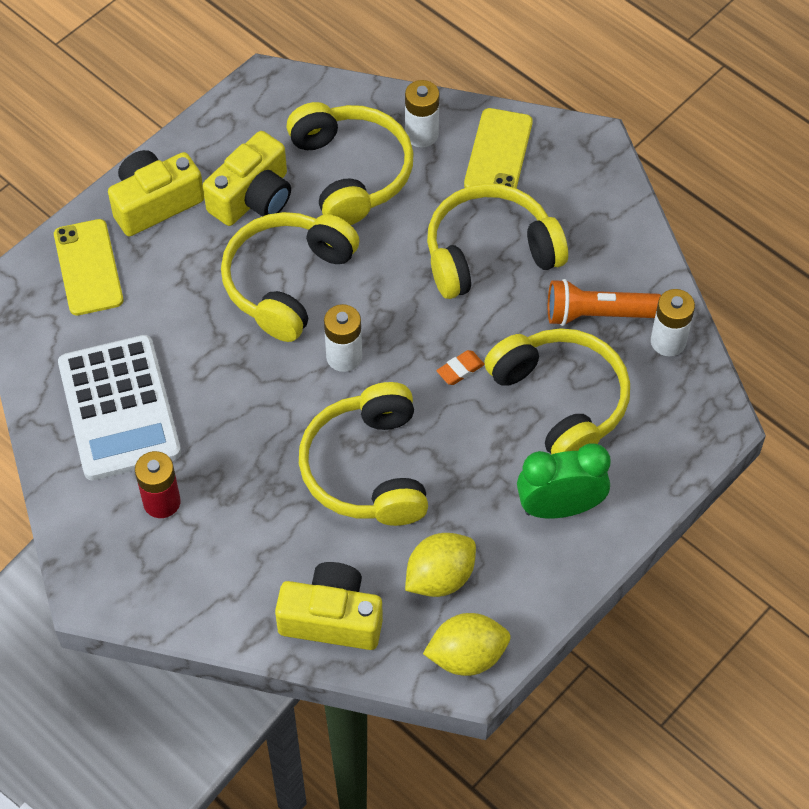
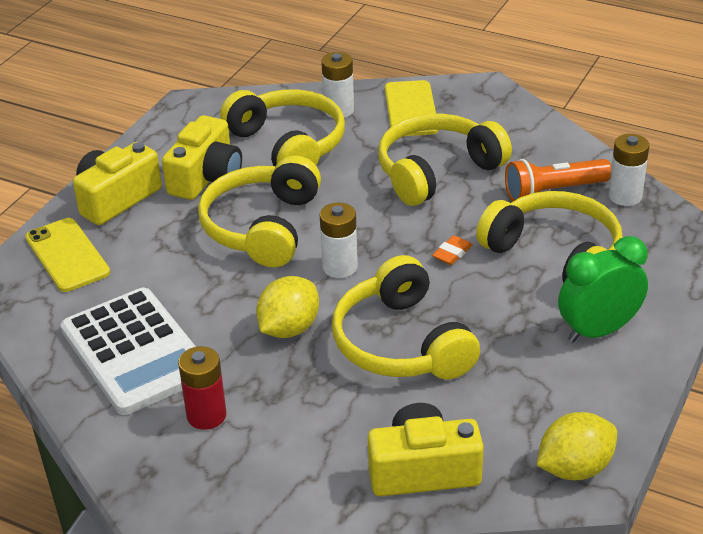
camera: 15 degrees left, 20 degrees down
(440, 577) = (514, 410): yellow lemon -> yellow lemon (289, 328)

